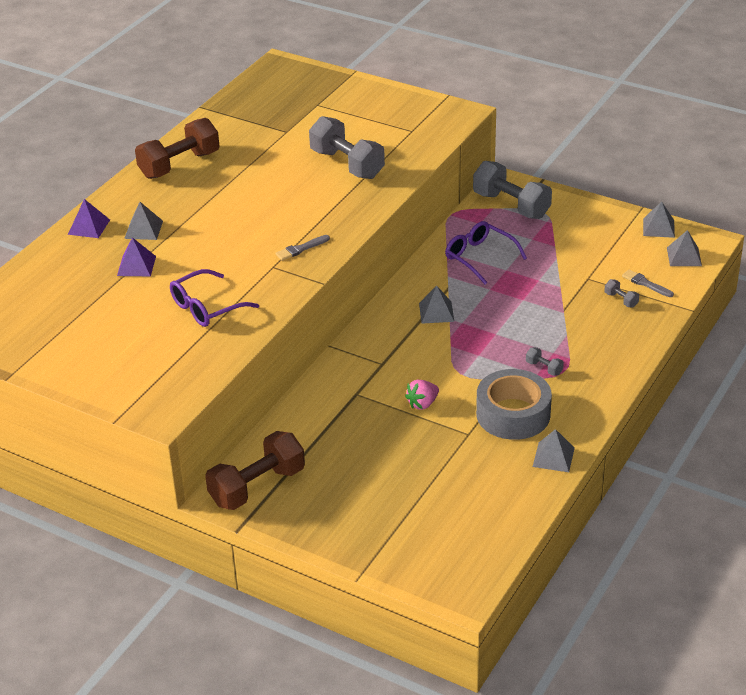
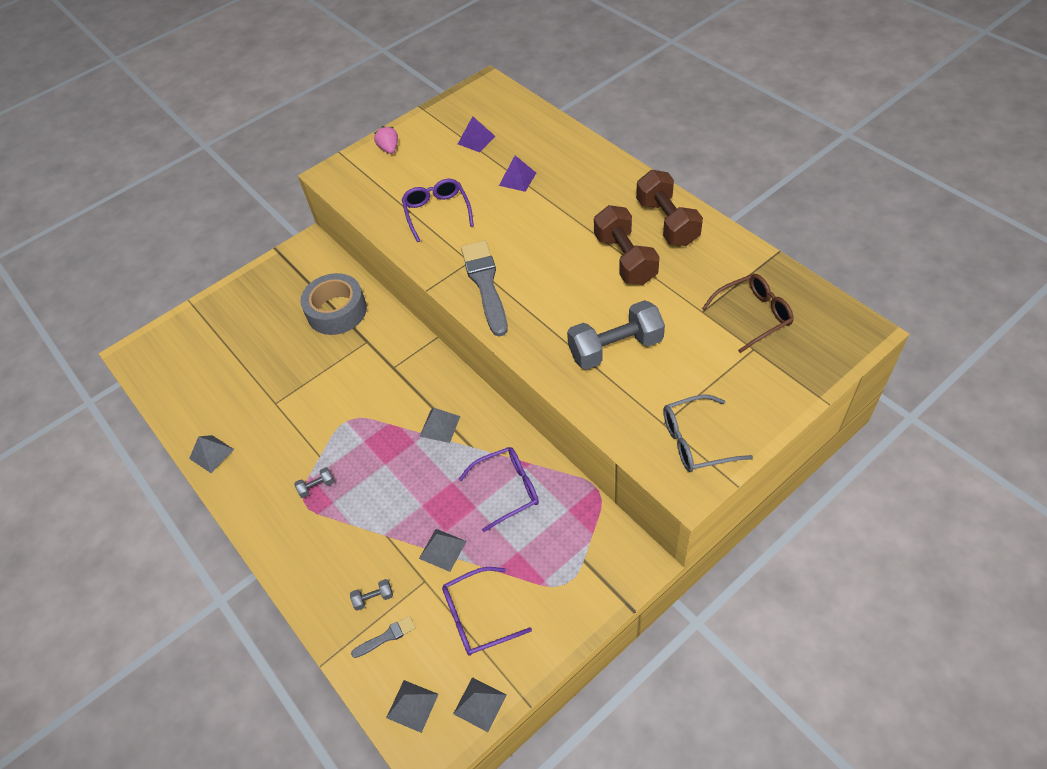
camera: 115 degrees right, 15 degrees up
(89, 227) = (589, 157): purple pyramid -> purple pyramid (476, 140)
(143, 229) = (569, 188): grey pyramid -> grey pyramid (442, 549)
(257, 487) = (307, 264): brown dumbbell -> brown dumbbell (625, 259)
(281, 109) = (753, 315): none -> brown glasses
(300, 249) = (485, 284): grey brush -> grey brush, size x2.17
(420, 115) = (696, 441): none -> grey glasses
(422, 404) = (328, 382): pink strawberry -> pink strawberry (389, 149)
(511, 205) = (590, 554): grey dumbbell -> none
(513, 414) = (276, 442): grey tape -> grey tape (337, 311)
(598, 244) = (477, 617): none -> purple glasses

